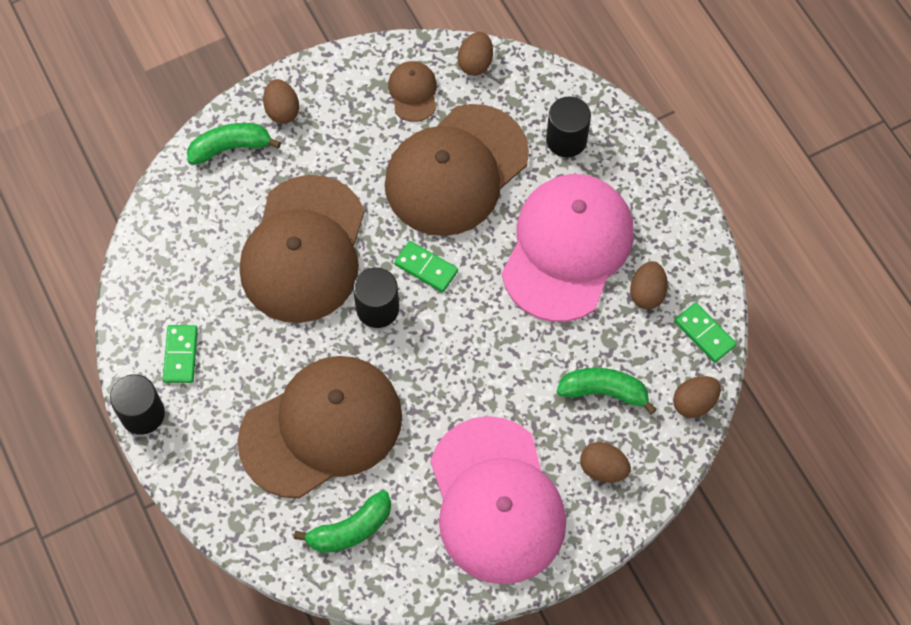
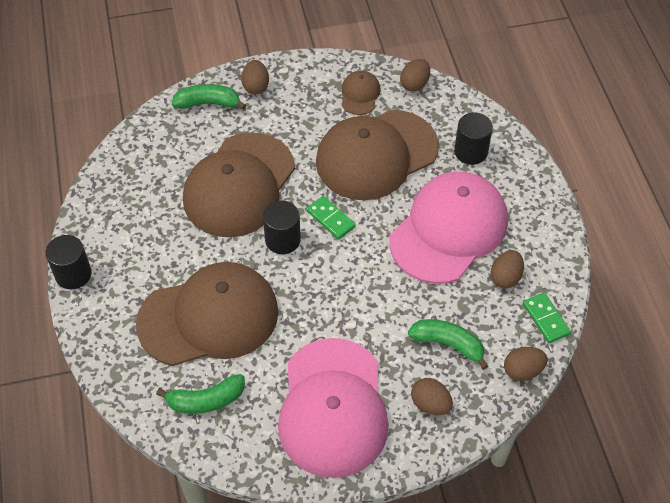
camera: 15 degrees right, 10 degrees down
(180, 355) = (118, 238): green domino -> none

